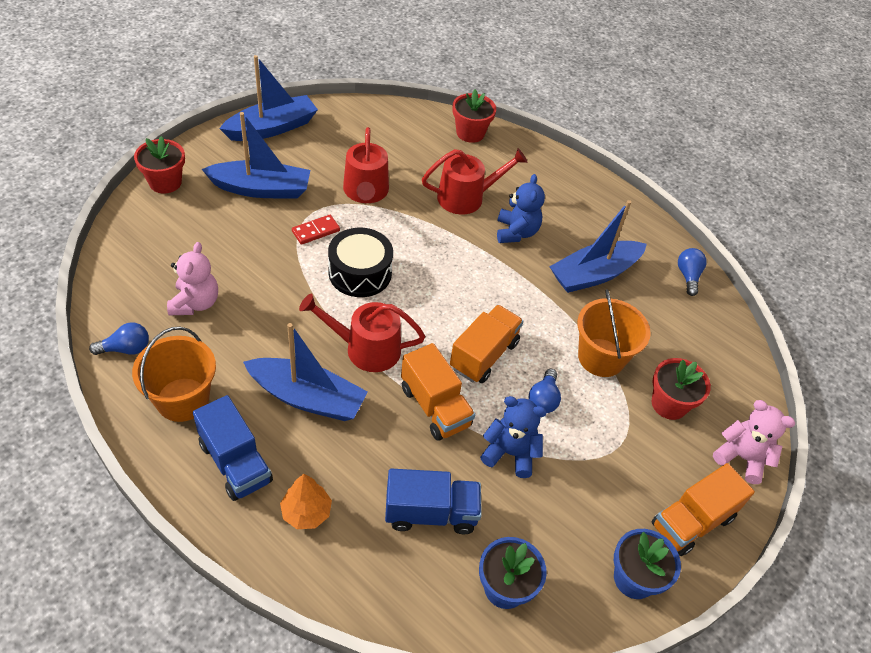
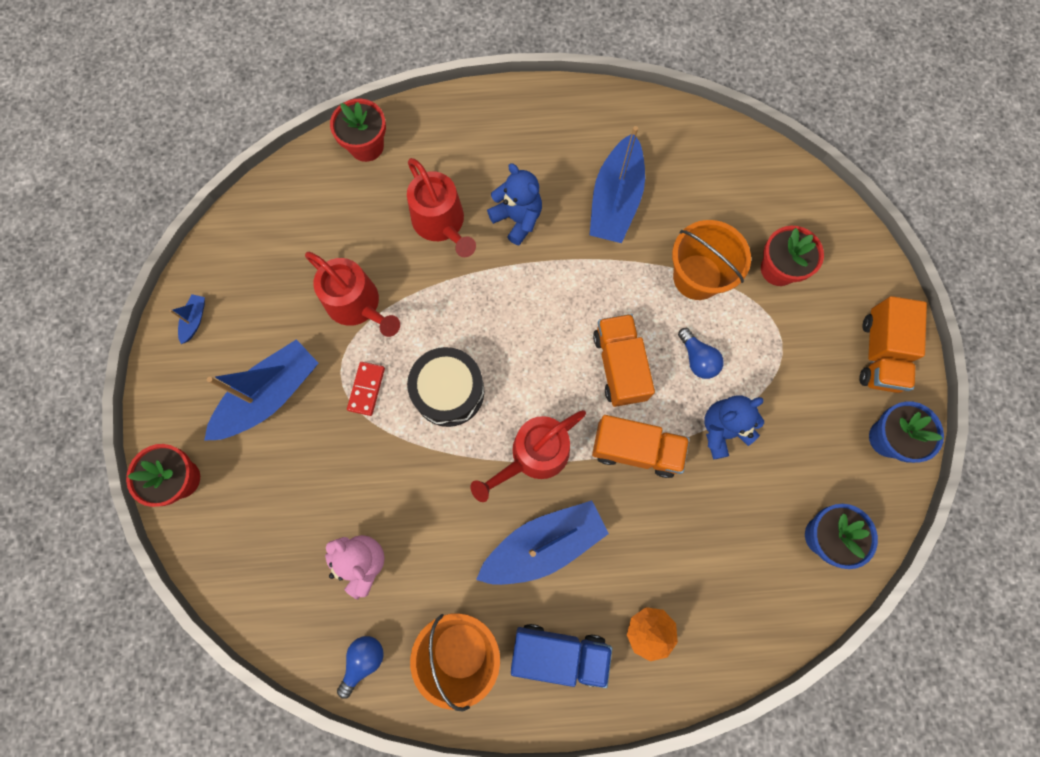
camera: 40 degrees left, 25 degrees up
(272, 128) = (194, 320): blue boat -> blue boat, size x0.42
(431, 513) = (724, 536): blue truck -> none
(466, 197) = (441, 223): red watering can -> red watering can turned 120 degrees clockwise
(688, 276) = (680, 129): blue light bulb -> none
(741, 457) = (862, 265): pink teddy bear -> none

